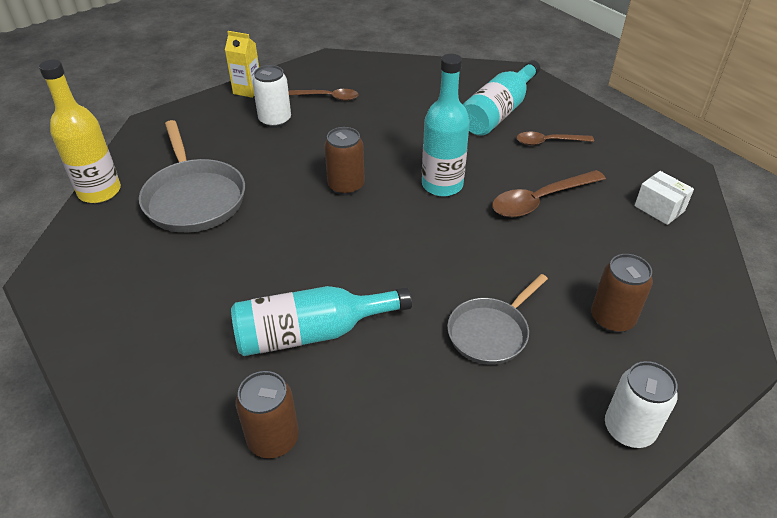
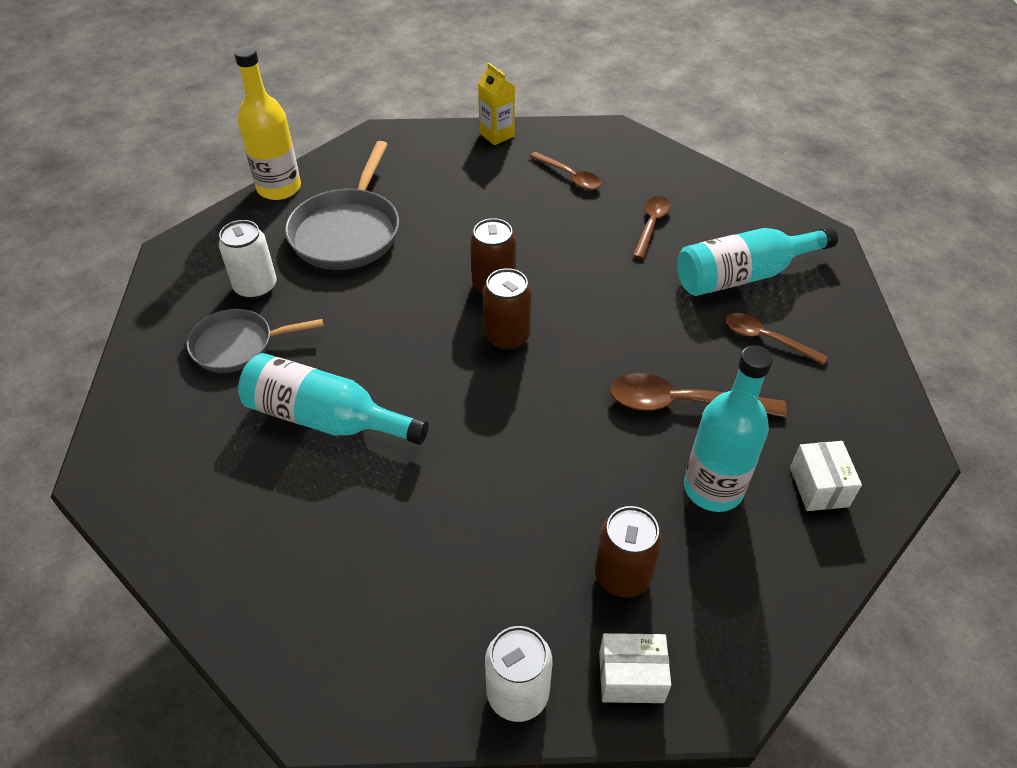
camera: 35 degrees right, 5 degrees up
(273, 439) = (211, 494): brown can -> brown can (507, 337)
(275, 120) = (492, 181): white can -> white can (256, 287)
(413, 106) = (651, 225): none -> brown spoon
(442, 185) = (591, 332): turquoise bottle -> turquoise bottle (713, 488)
(490, 332) = (483, 514): grey pan -> grey pan (238, 345)
(678, 374) = (631, 677): none -> white box

